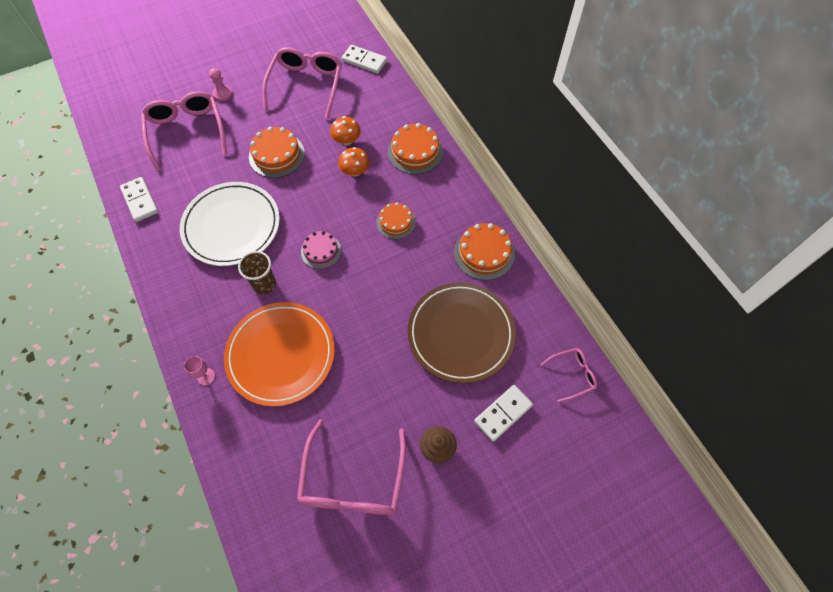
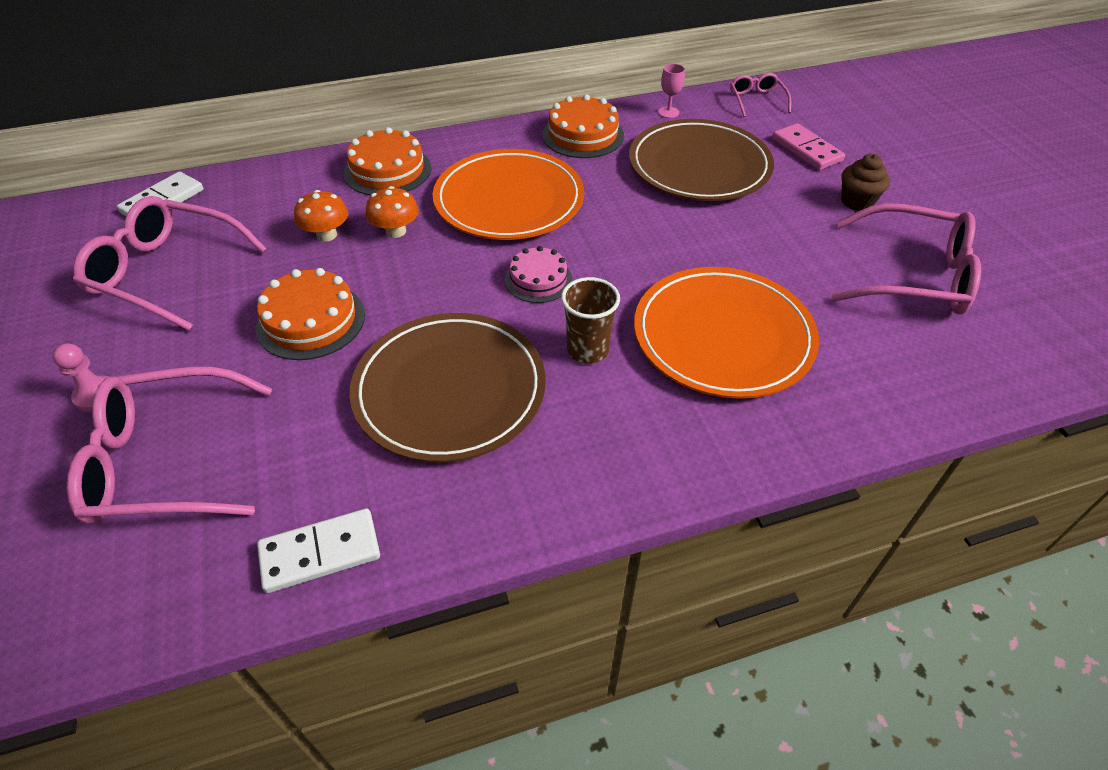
camera: 80 degrees left, 15 degrees down
(206, 376) = (761, 435): pink goblet -> pink goblet (668, 112)
(231, 226) = (450, 390): white plate -> brown plate
(396, 222) = (509, 200): orange cake -> orange plate
(503, 413) = (806, 150): white domino -> pink domino

